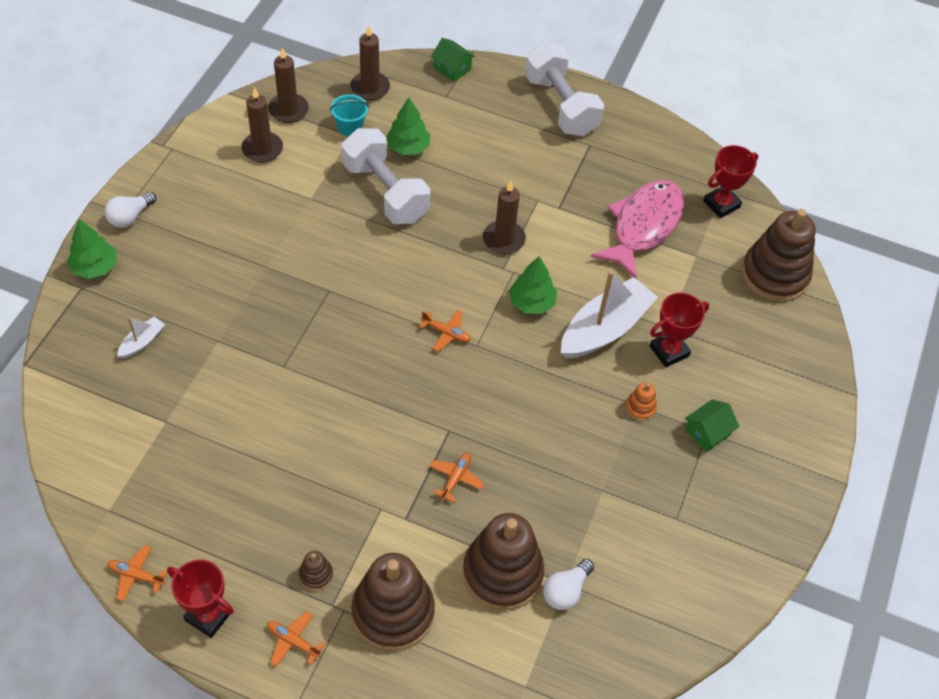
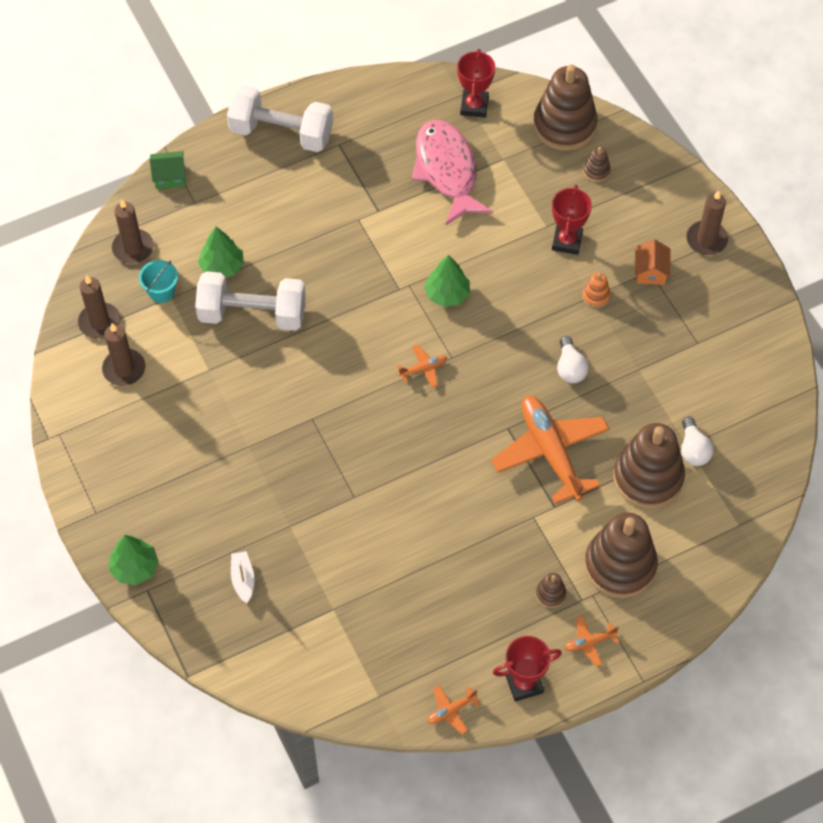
camera: 45 degrees left, 5 degrees up
(130, 217) = (105, 510): white light bulb -> white light bulb (570, 368)
(456, 478) = (550, 452): orange plane -> orange plane, size x2.36
(504, 239) = (373, 269): brown candle -> brown candle (706, 240)
(604, 329) = (512, 266): white boat -> none
(707, 432) = (650, 271): green house -> orange house
(758, 326) = (596, 171): none -> brown stacking toy

